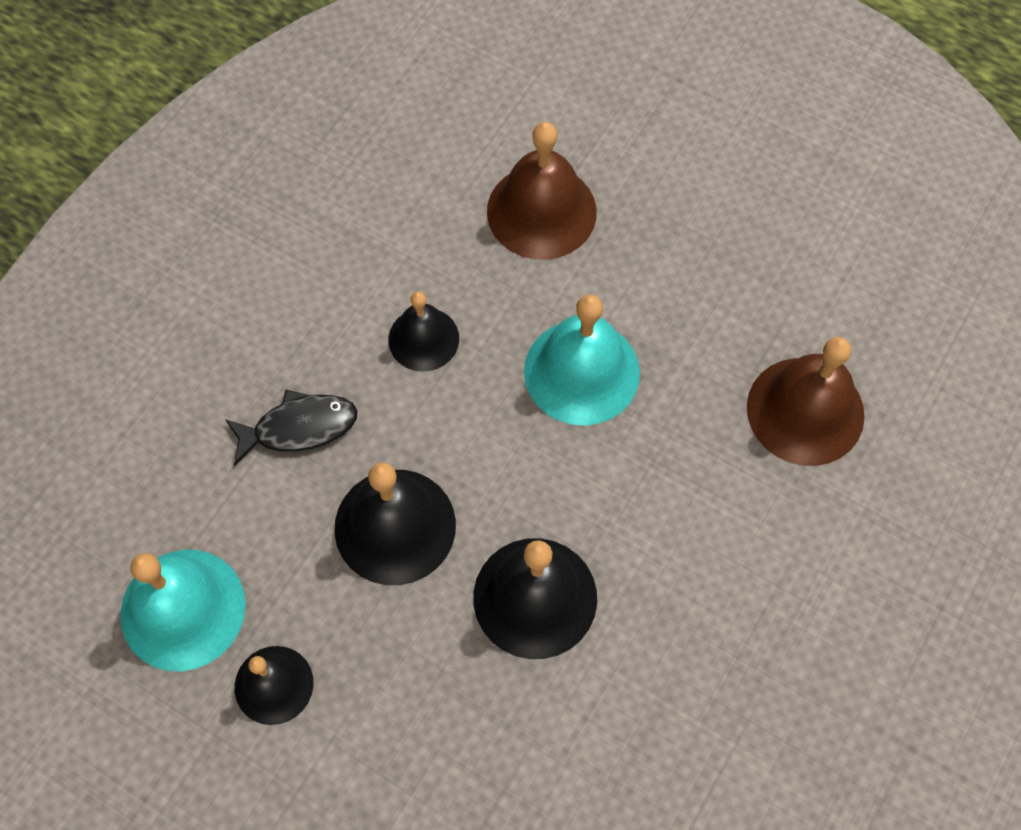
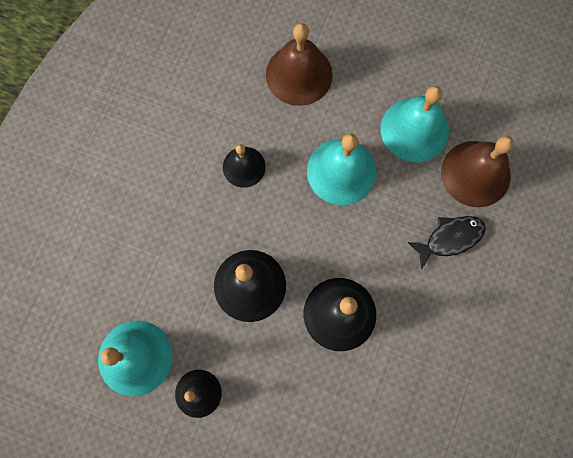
camera: 10 degrees left, 10 degrees up
(299, 427) = (181, 234): black fish -> black fish (450, 238)
(715, 325) = (414, 129): none -> turquoise bell

